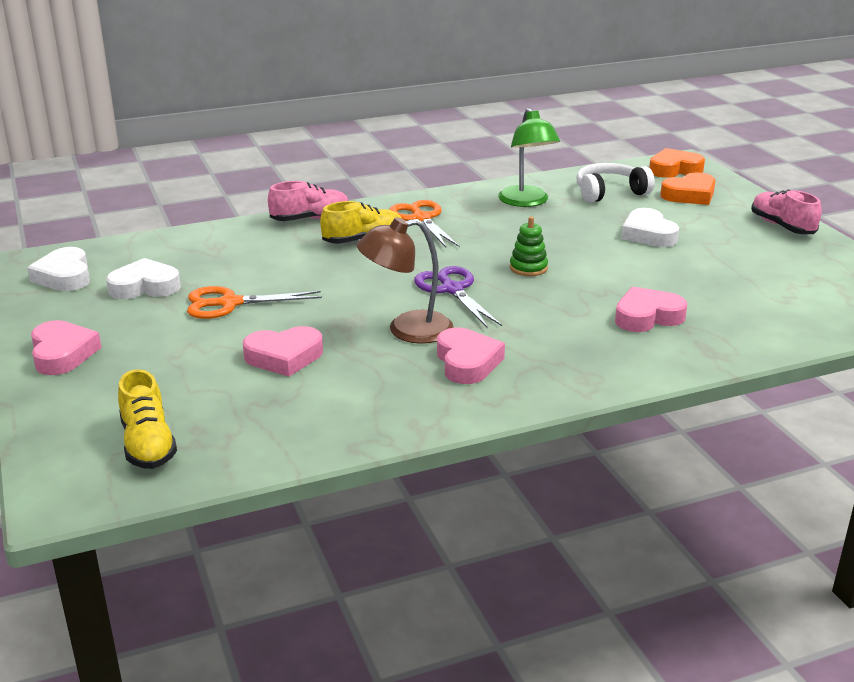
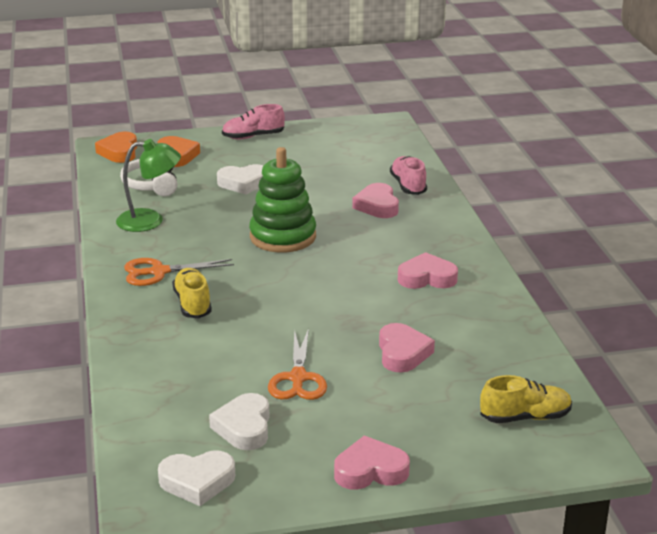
camera: 80 degrees left, 0 degrees up
(310, 219) = (126, 329): pink shoe -> pink shoe (408, 186)
(407, 330) = (371, 297): brown lamp -> none
(452, 289) = (309, 272): purple scissors -> none
(528, 268) = (283, 237): green stacking toy -> green stacking toy, size x2.12

